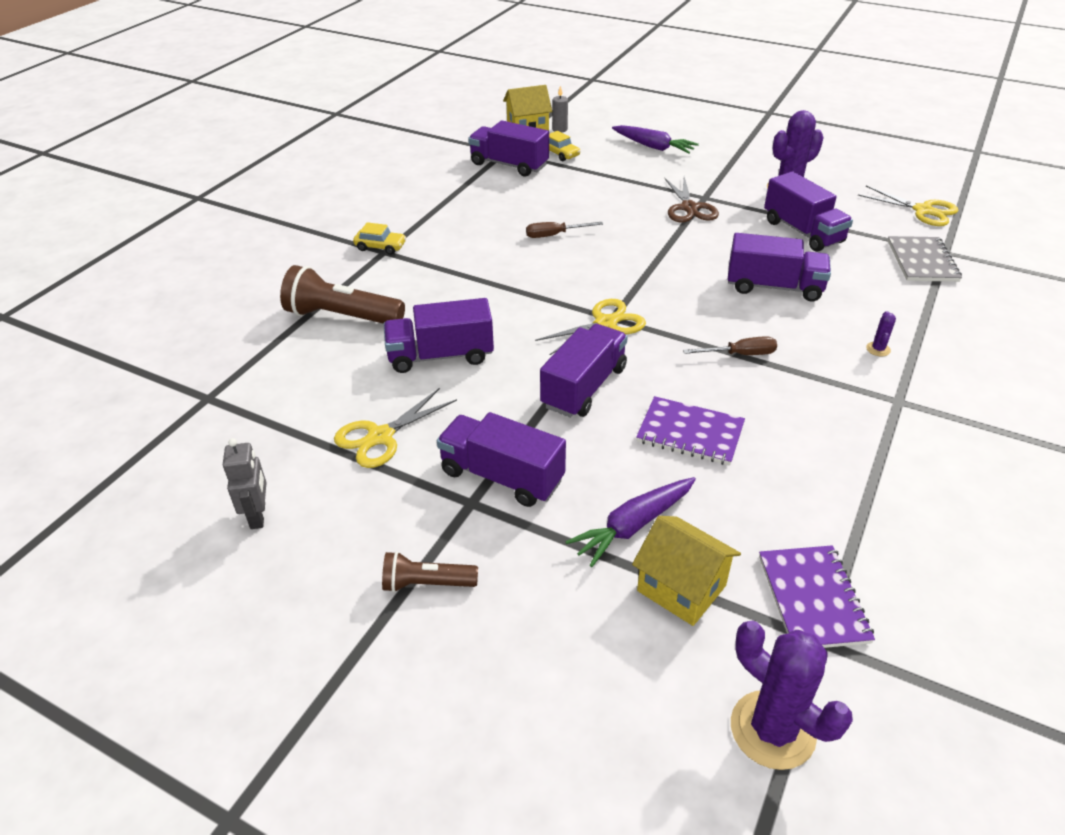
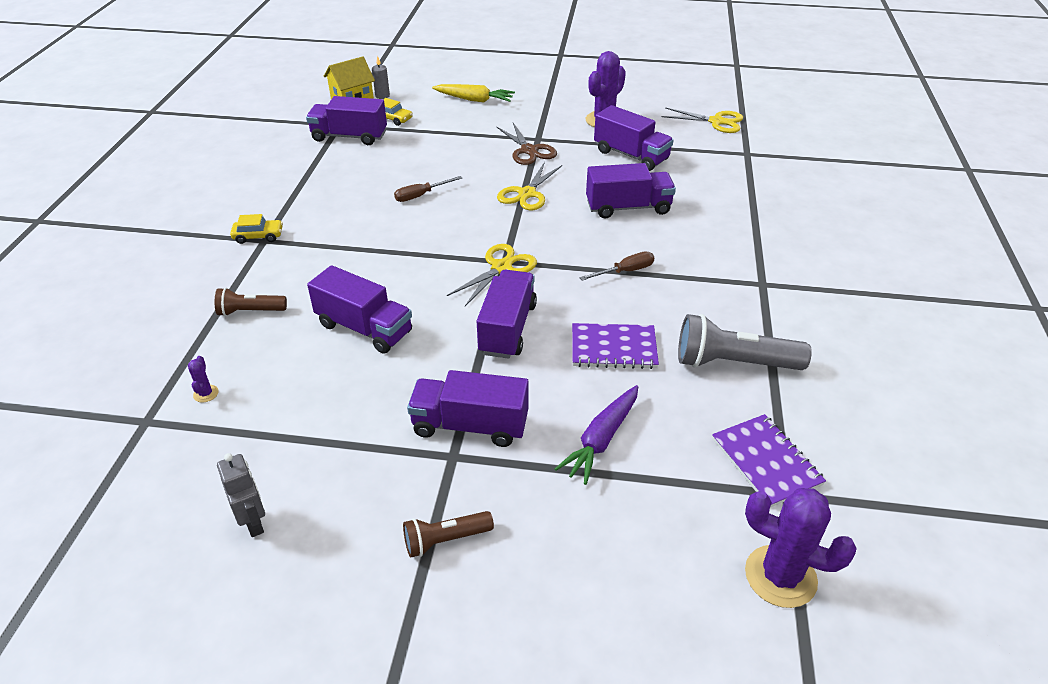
camera: 20 degrees left, 0 degrees up
(341, 317) = (250, 311): brown flashlight -> brown flashlight, size x0.57
(380, 437) = (341, 417): yellow scissors -> yellow scissors (527, 194)
(440, 356) = (364, 328): purple truck -> purple truck turned 120 degrees counterclockwise
(653, 147) = (474, 100): purple carrot -> yellow carrot
(681, 588) = (662, 482): yellow house -> none
(822, 480) = (733, 363): none -> grey flashlight
(878, 349) = (730, 244): purple cactus -> purple cactus (206, 394)
(922, 261) = (733, 164): grey notebook -> none

